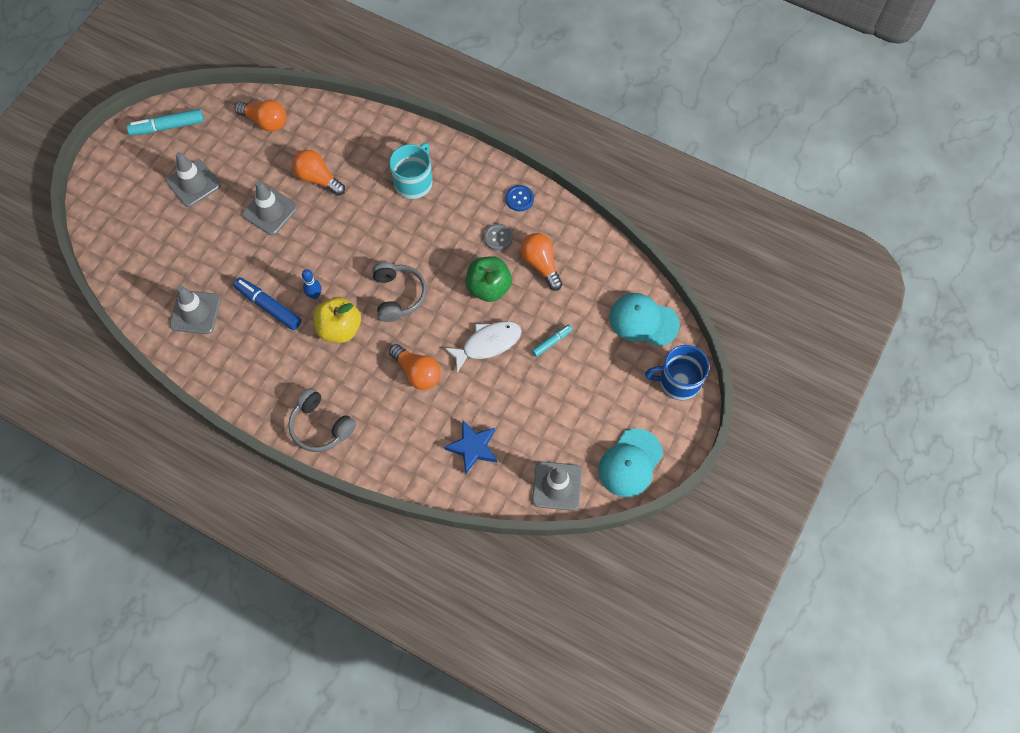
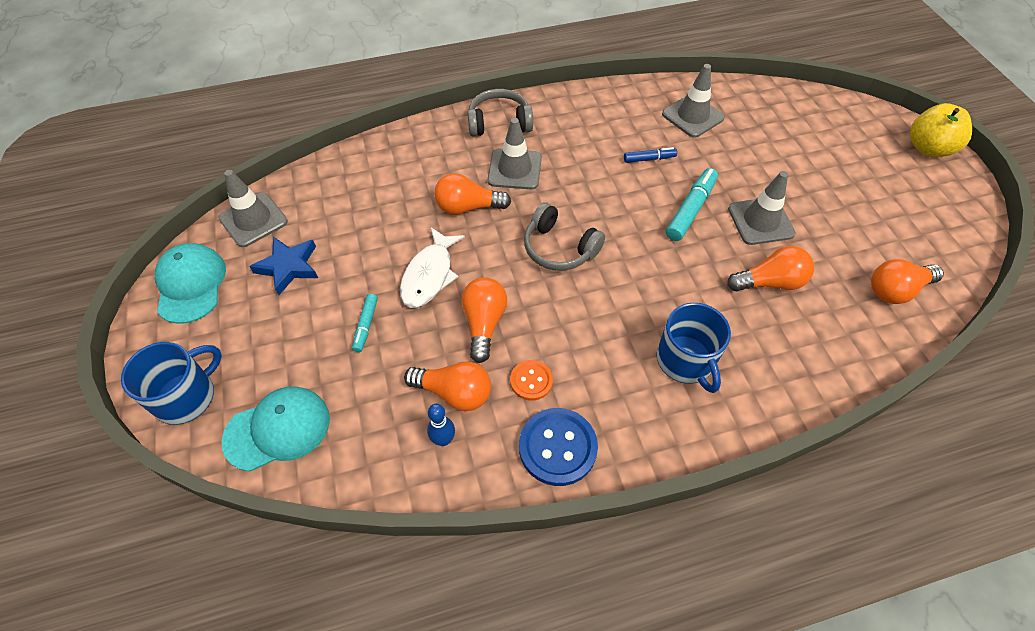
camera: 135 degrees right, 10 degrees down
(167, 127) = (949, 212): turquoise marker -> turquoise marker (691, 210)
(193, 183) = (849, 189): grey traffic cone -> grey traffic cone (514, 169)
(268, 306) = (649, 159): blue marker -> blue marker, size x0.58
(315, 295) = (627, 193): blue bowling pin -> blue bowling pin (443, 440)
(340, 329) = (573, 187): yellow apple -> yellow apple (928, 148)
(414, 182) = (685, 361): turquoise mug -> blue mug
(473, 447) = (358, 193): blue star -> blue star (289, 267)
(488, 287) = (484, 323): green apple -> orange light bulb
(498, 237) = (531, 381): grey button -> orange button
(519, 199) = (557, 447): blue button -> blue button, size x1.72

